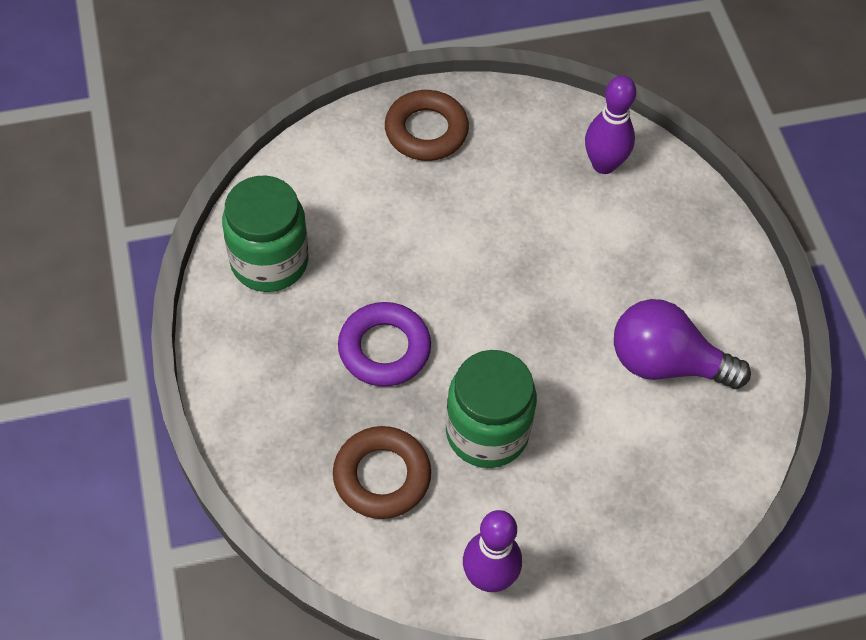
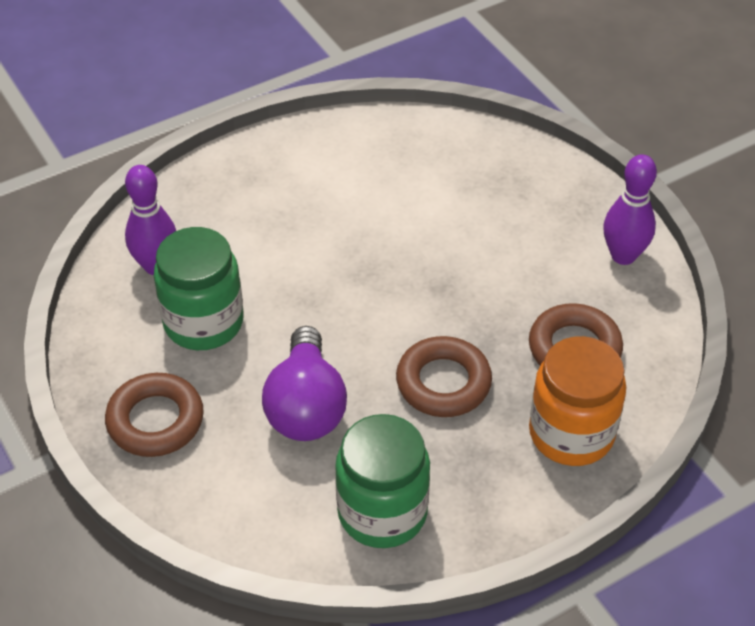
camera: 105 degrees left, 10 degrees down
(285, 434) = (571, 433): none -> orange jar
(384, 349) = (443, 383): purple ring -> brown ring
(487, 432) = (493, 287): green jar -> green jar (203, 322)
(666, 363) = (367, 185): purple light bulb -> purple light bulb (306, 406)

